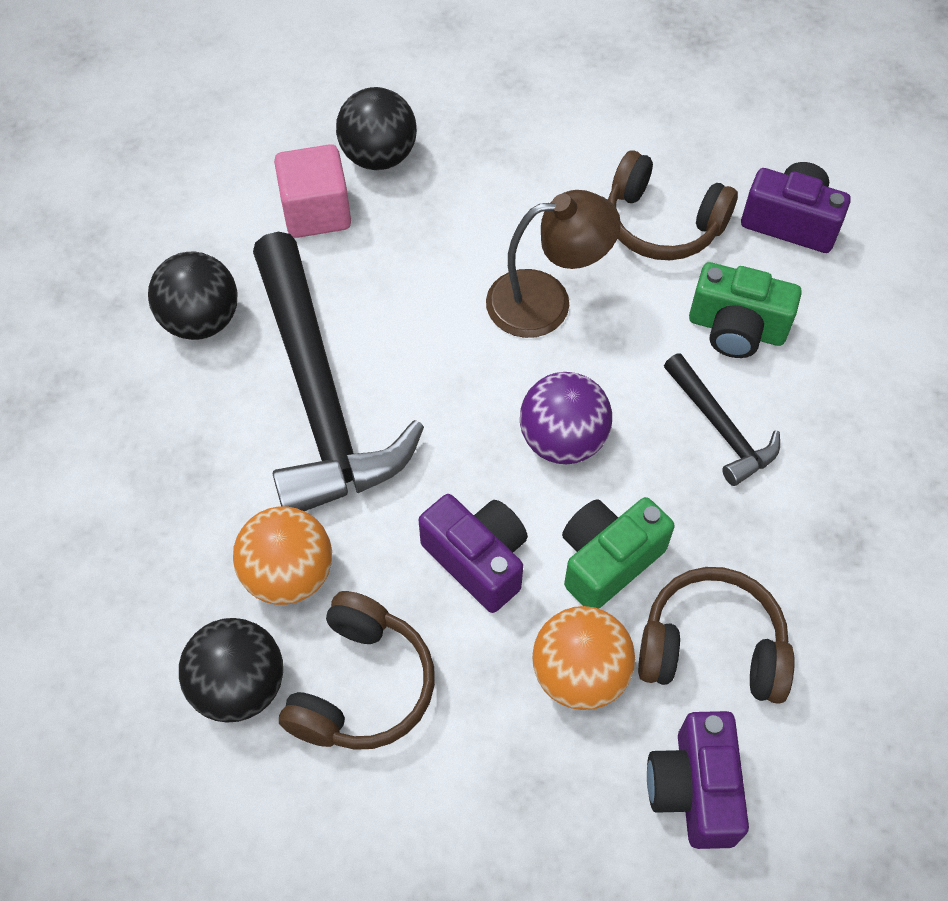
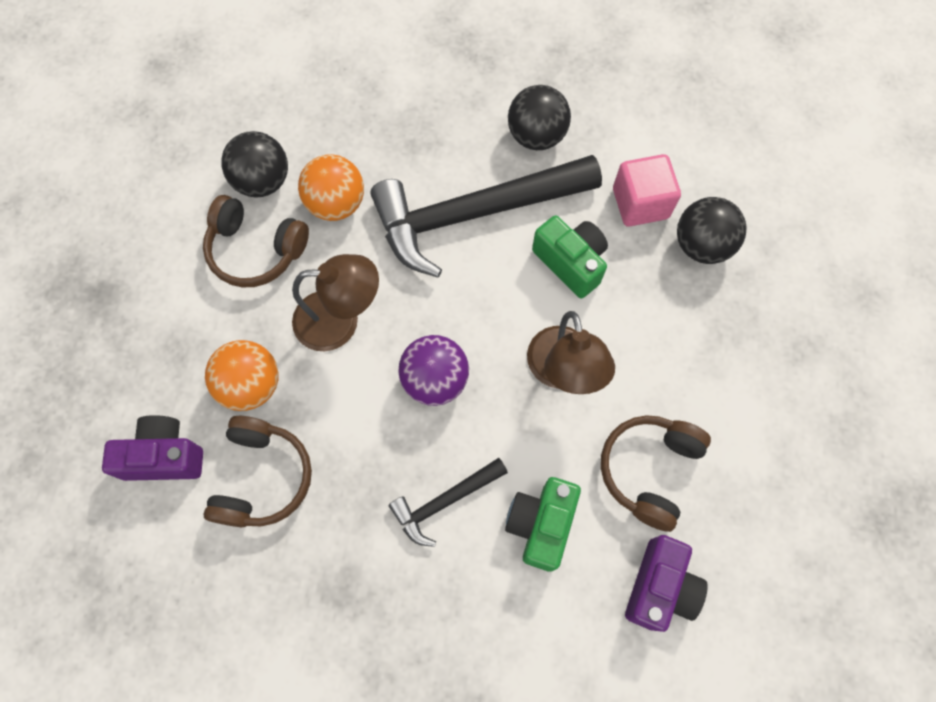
camera: 90 degrees right, 10 degrees up
(478, 560) = (340, 320): purple camera -> brown lamp
(607, 560) = (334, 408): green camera -> green camera (571, 262)

